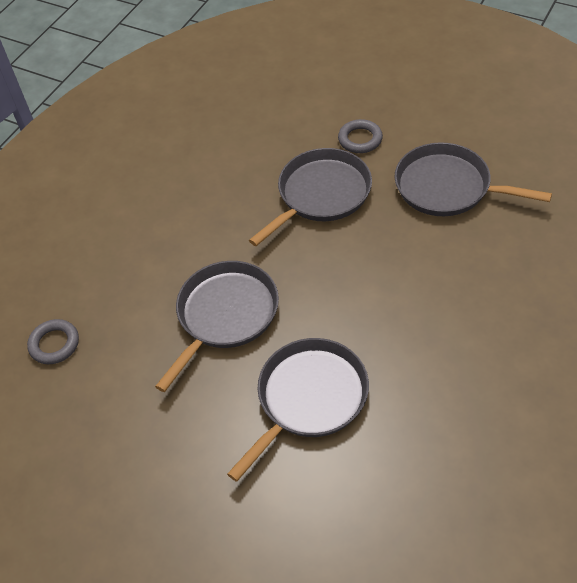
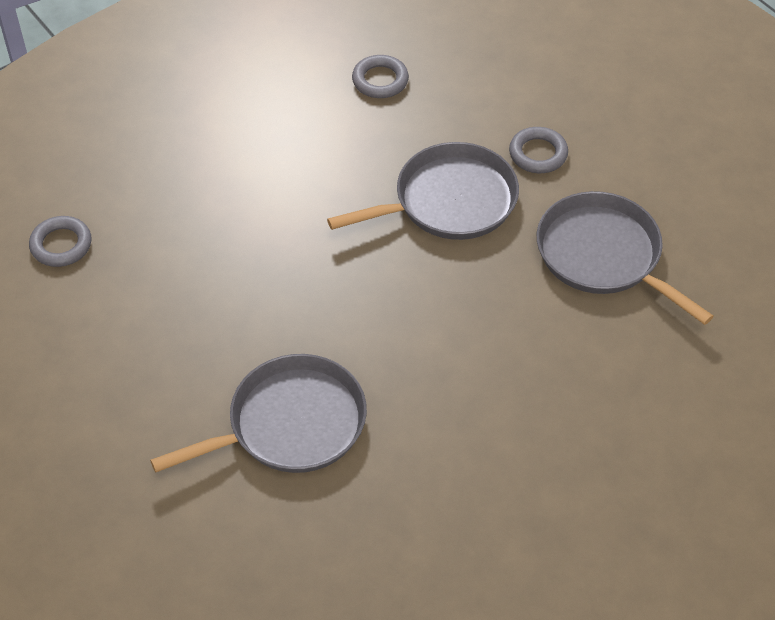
camera: 20 degrees right, 0 degrees up
(221, 134) = (380, 80): none -> grey ring
(225, 315) = (257, 293): grey pan -> none

